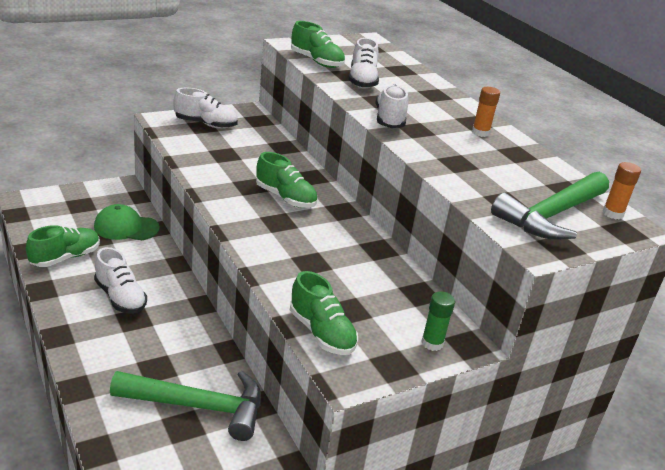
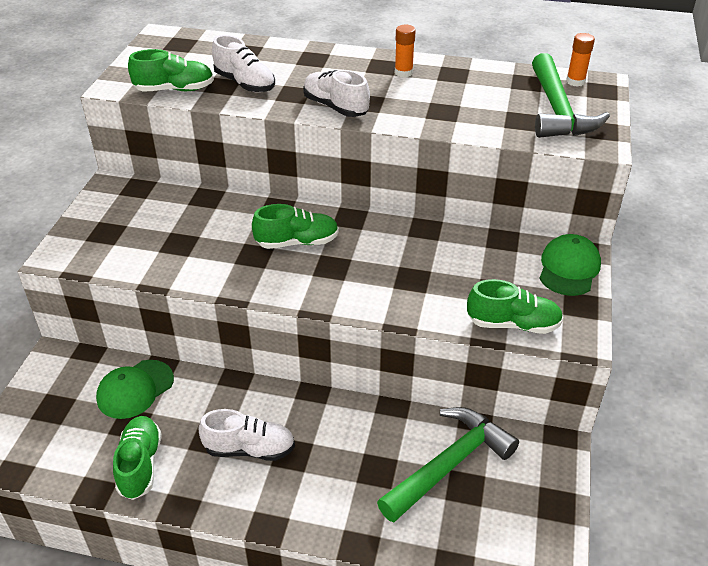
camera: 45 degrees left, 10 degrees up
(205, 124) = (104, 228): white shoe -> none
(432, 343) = (569, 268): green glue stick -> green cap

